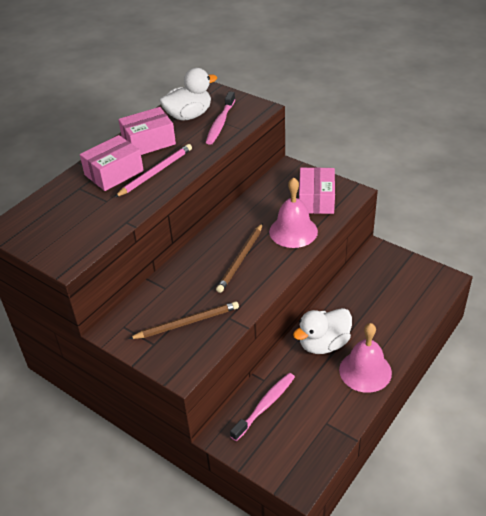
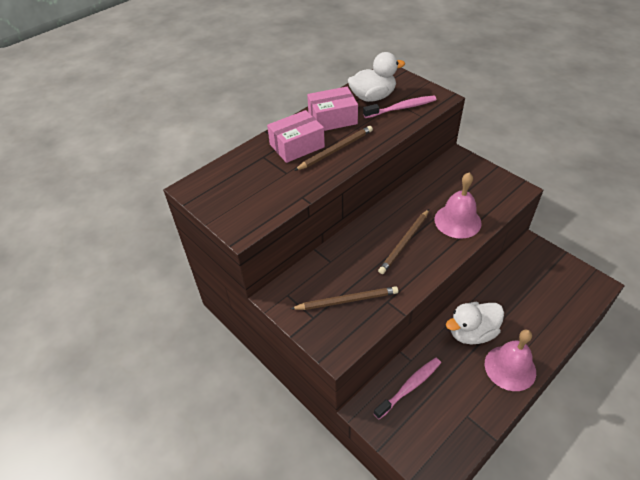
camera: 10 degrees right, 5 degrees up
(155, 172) = (335, 150): pink pencil -> brown pencil
(220, 123) = (402, 108): pink toothbrush -> pink toothbrush turned 135 degrees counterclockwise
(316, 199) = (482, 192): pink box -> none

